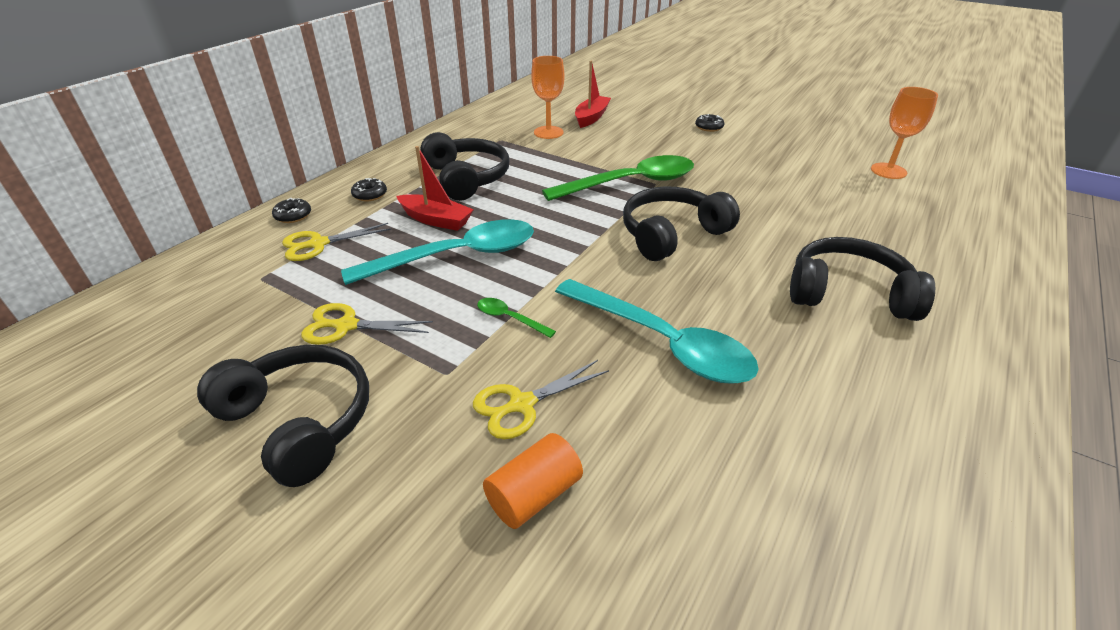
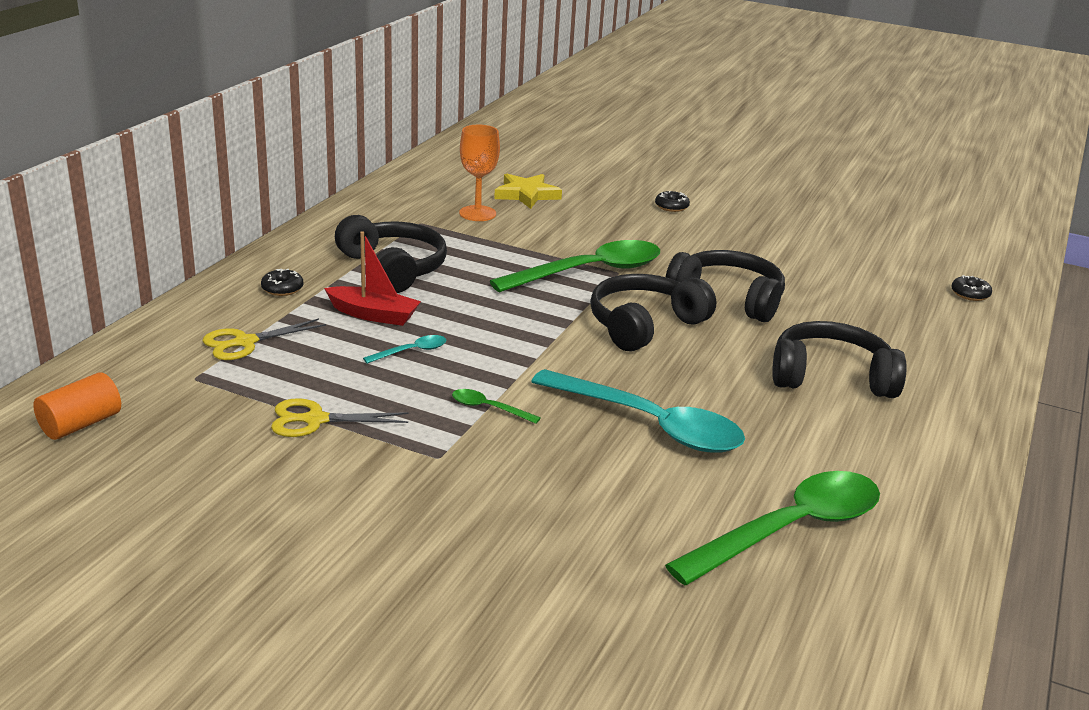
camera: 10 degrees left, 10 degrees down
(293, 216) = (199, 313): black donut -> black donut (970, 294)
(299, 421) = (305, 500): black headphones -> black headphones (728, 298)
(457, 256) = (412, 351): turquoise spoon -> turquoise spoon, size x0.41
(521, 404) = (522, 479): yellow scissors -> none
(534, 495) = (552, 543): orange cylinder -> orange cylinder (80, 424)
(591, 117) = (526, 195): red boat -> yellow star
(804, 490) = (790, 529): none -> green spoon
(888, 171) = (876, 256): orange goblet -> none

